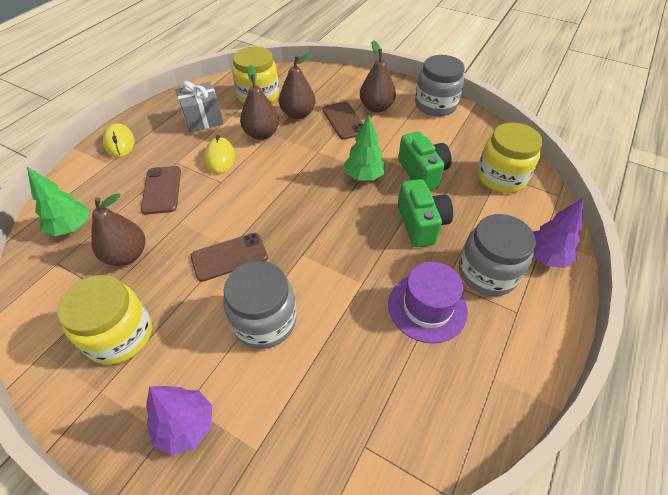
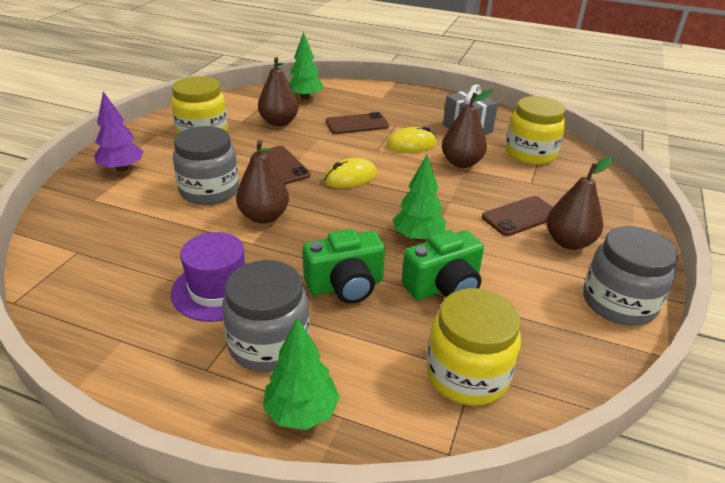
camera: 80 degrees right, 15 degrees down
(119, 143) = (411, 97): yellow mouse -> yellow mouse (350, 177)
(298, 114) = (512, 182): brown pear -> brown pear (264, 217)
(545, 257) = (301, 412): purple tree -> green tree

